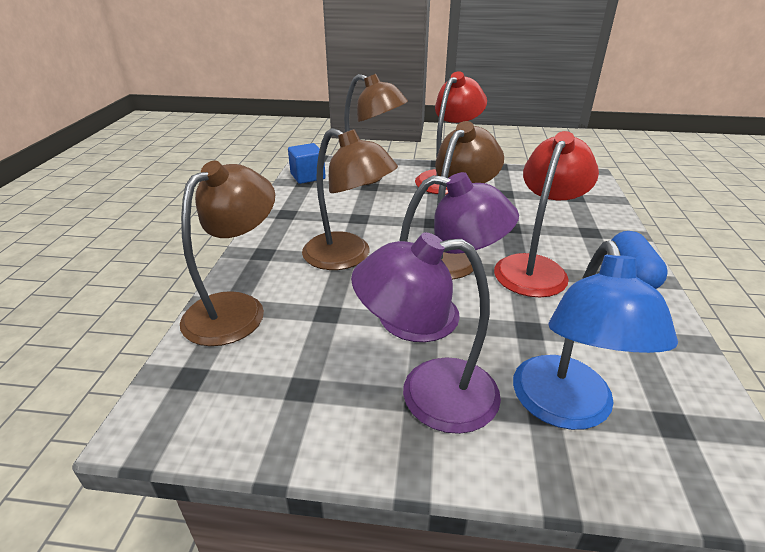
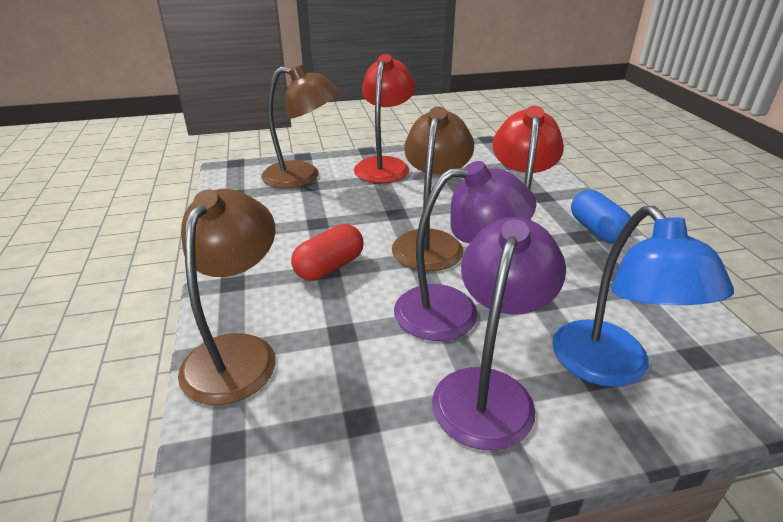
camera: 20 degrees left, 0 degrees up
(308, 176) = (234, 186): blue cube -> none
(348, 257) = (329, 267): brown lamp -> red capsule
(428, 395) = (488, 390): purple lamp -> purple lamp turned 135 degrees clockwise

